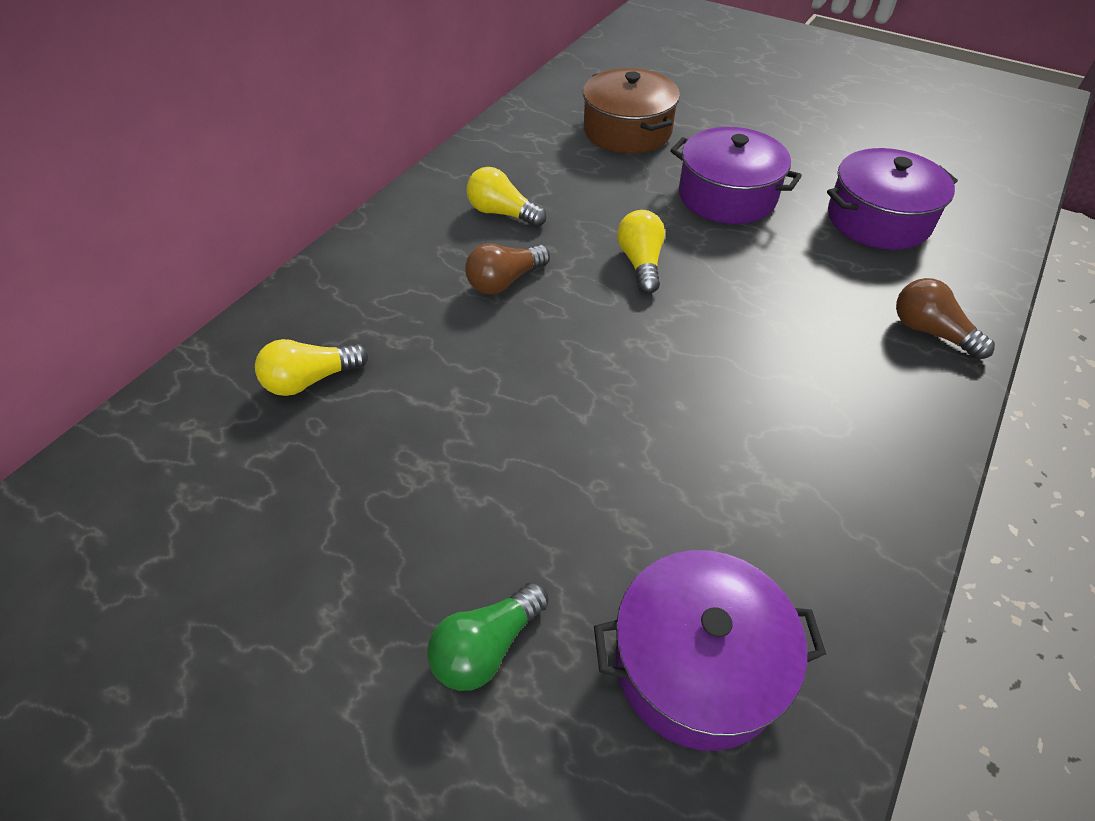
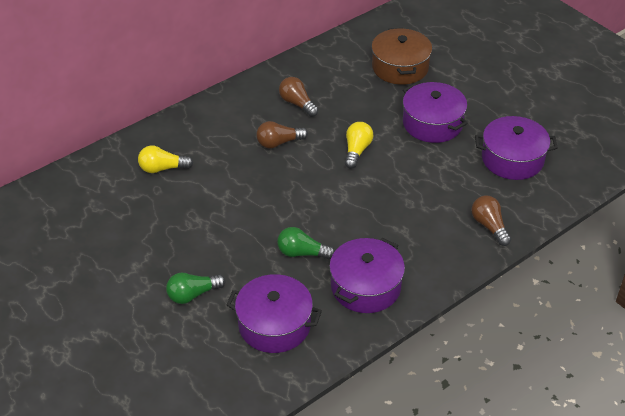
camera: 20 degrees right, 5 degrees down
(502, 213) = (297, 103): yellow light bulb -> brown light bulb
(658, 475) = (302, 253): none -> green light bulb
(816, 510) = (365, 286): none -> purple pot

